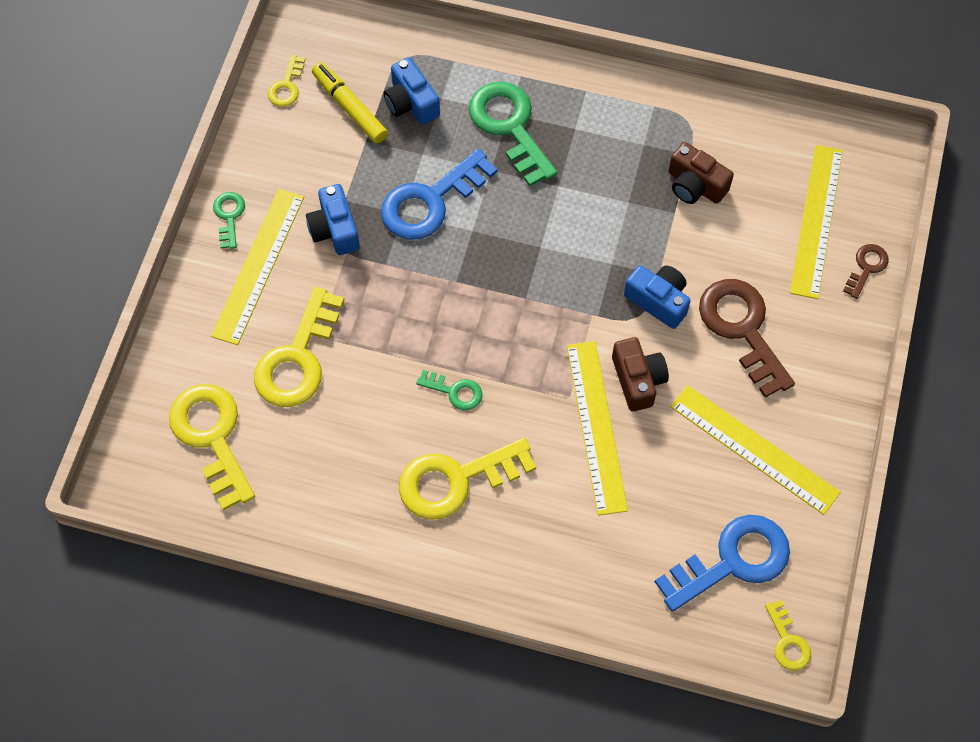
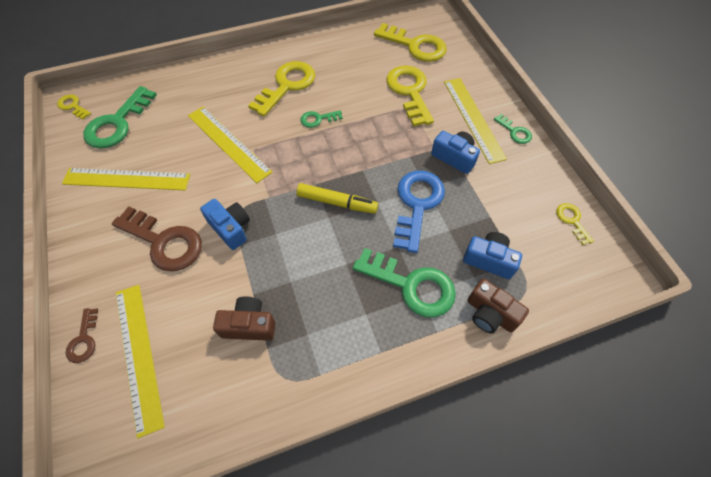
camera: 145 degrees right, 5 degrees down
(349, 108) = (521, 231): yellow marker -> yellow marker (337, 202)
(638, 380) = (218, 177): brown camera -> brown camera (490, 314)
(658, 300) = (230, 228): blue camera -> blue camera turned 135 degrees counterclockwise
(732, 561) = (118, 123): blue key -> green key

